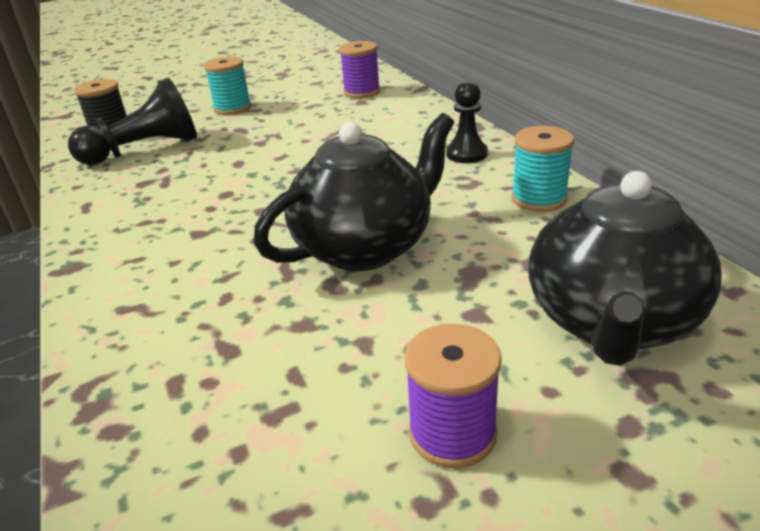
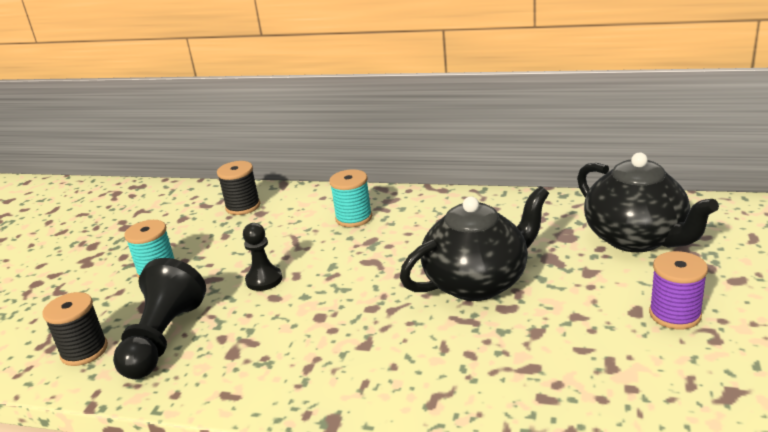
camera: 50 degrees left, 5 degrees down
(362, 92) = (243, 206): purple spool -> black spool
(365, 247) = (477, 282): black teapot -> black teapot turned 60 degrees clockwise
(466, 154) = (413, 207): black pawn -> black pawn (264, 280)
(539, 199) = (501, 208): turquoise spool -> turquoise spool (354, 218)

